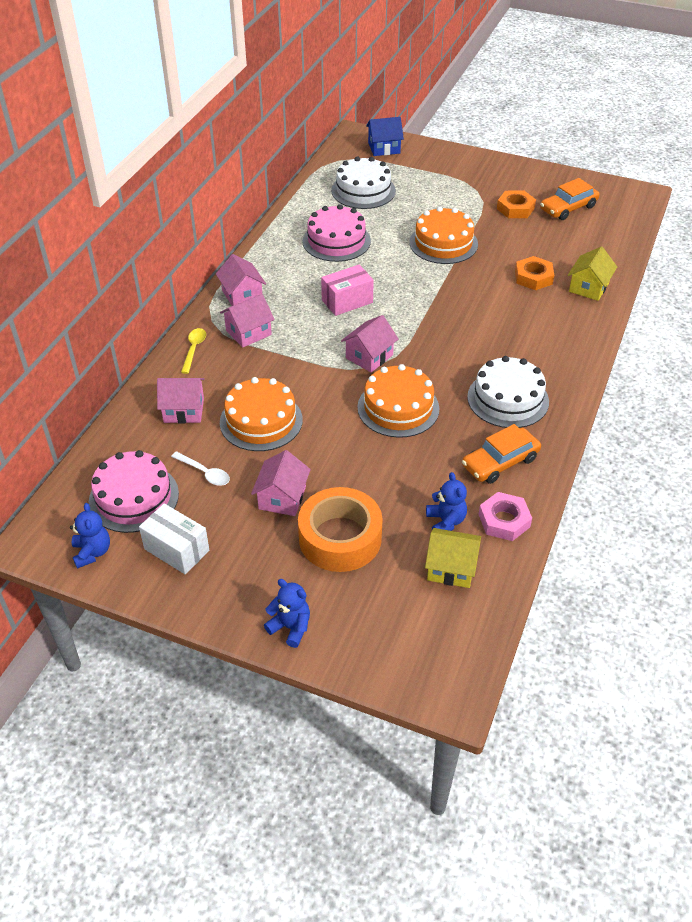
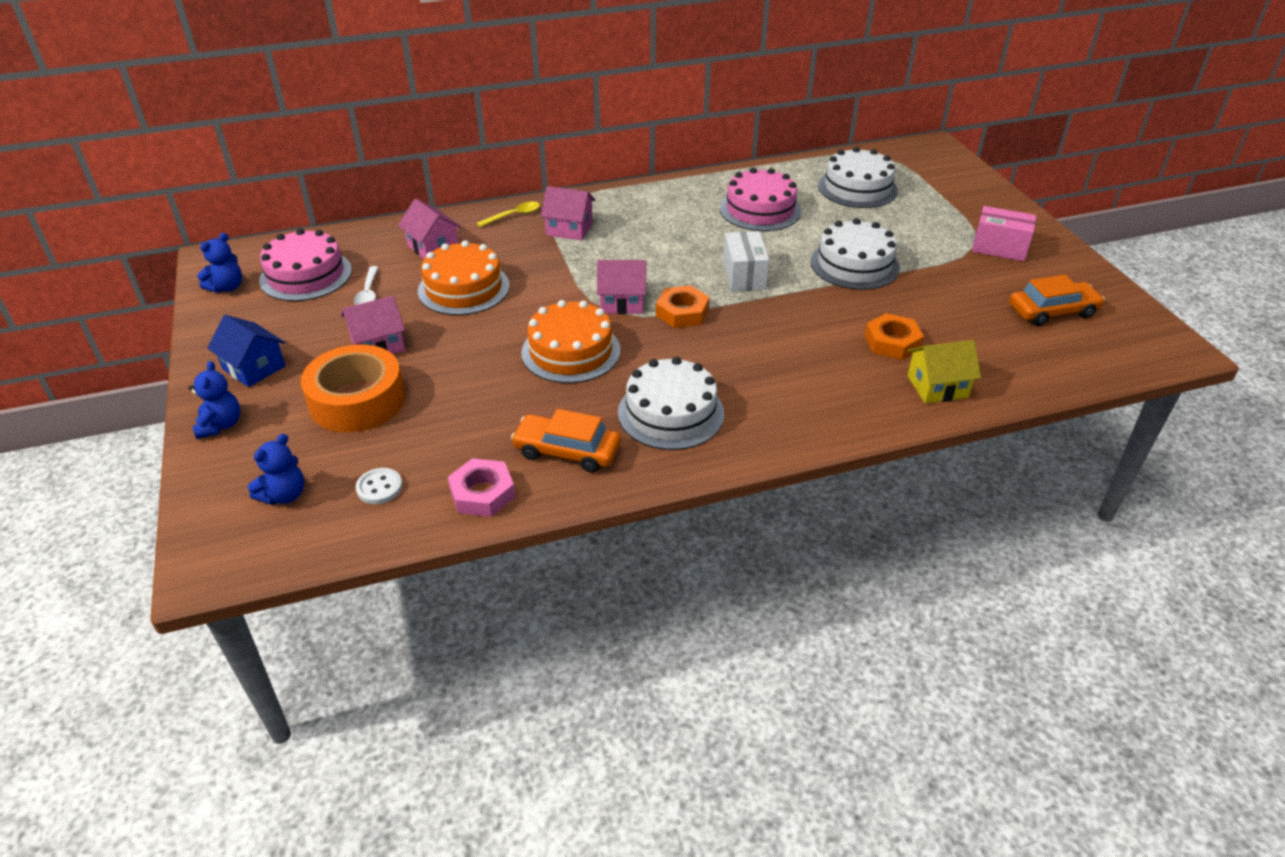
camera: 50 degrees right, 5 degrees down
(176, 550) = (264, 323): white box -> white box (744, 276)
(242, 295) = (613, 203): pink house -> none
(347, 301) = (683, 255): pink box -> pink box (999, 248)
(384, 148) = (942, 168): blue house -> blue house (254, 367)
(443, 243) = (854, 264): orange cake -> white cake
(445, 521) = (442, 454): blue teddy bear -> blue teddy bear (284, 495)
(451, 568) = (379, 487): yellow house -> white button
(515, 208) = (987, 279): orange nut -> orange nut (682, 312)
(568, 208) = (1052, 311): orange car -> orange car turned 150 degrees clockwise

